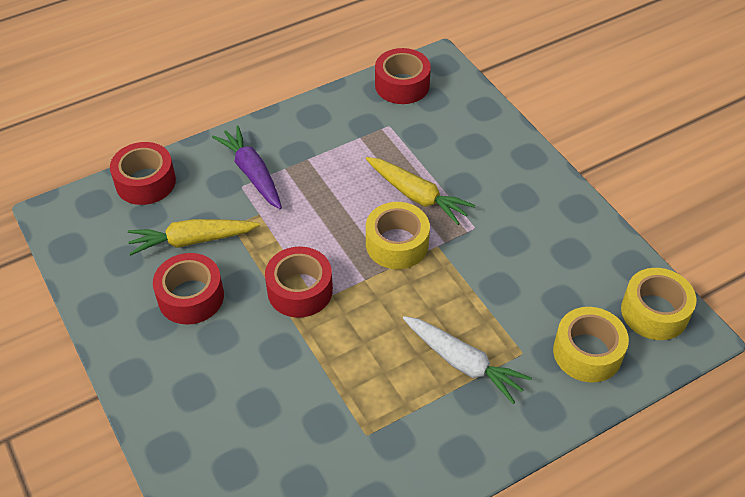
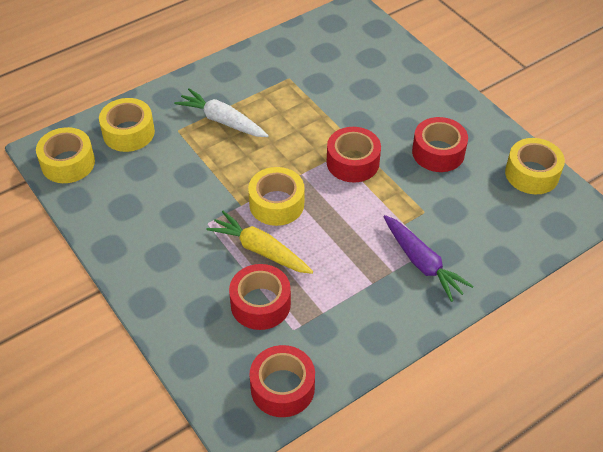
camera: 175 degrees right, 0 degrees up
(90, 261) = (532, 174): none -> yellow tape
(145, 182) = (520, 247): red tape -> red tape (260, 304)
(192, 240) = (454, 196): yellow carrot -> none

